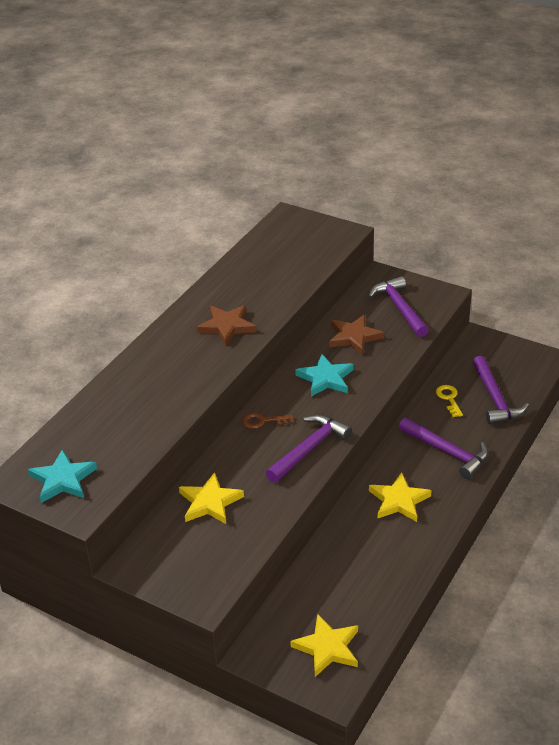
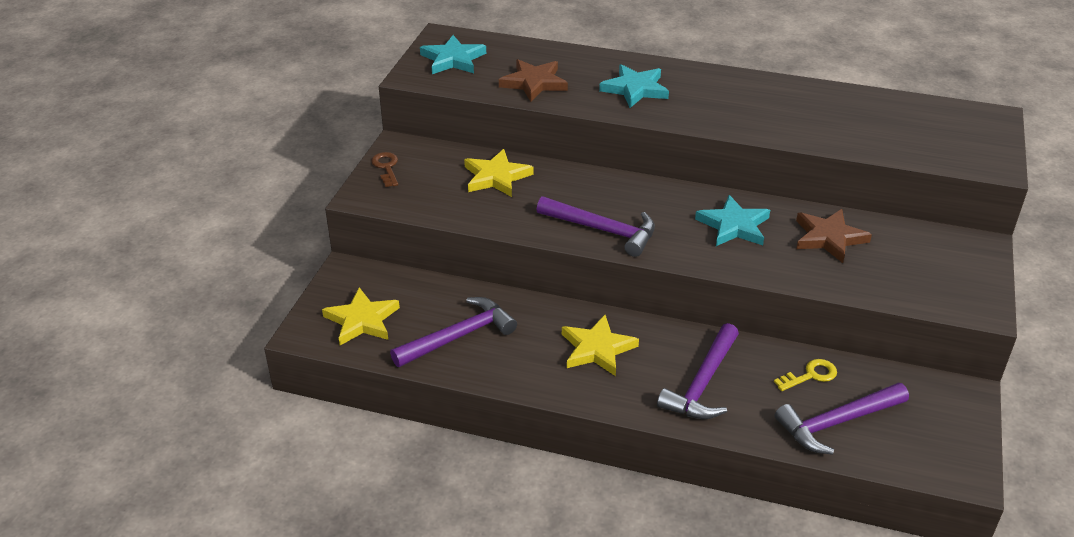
camera: 75 degrees right, 0 degrees up
(174, 372) = (635, 89): none -> turquoise star
(227, 326) = (733, 108): brown star -> brown star (534, 83)
(263, 421) = (635, 191): brown key -> brown key (386, 167)
(399, 308) = (917, 270): purple hammer -> purple hammer (458, 336)

